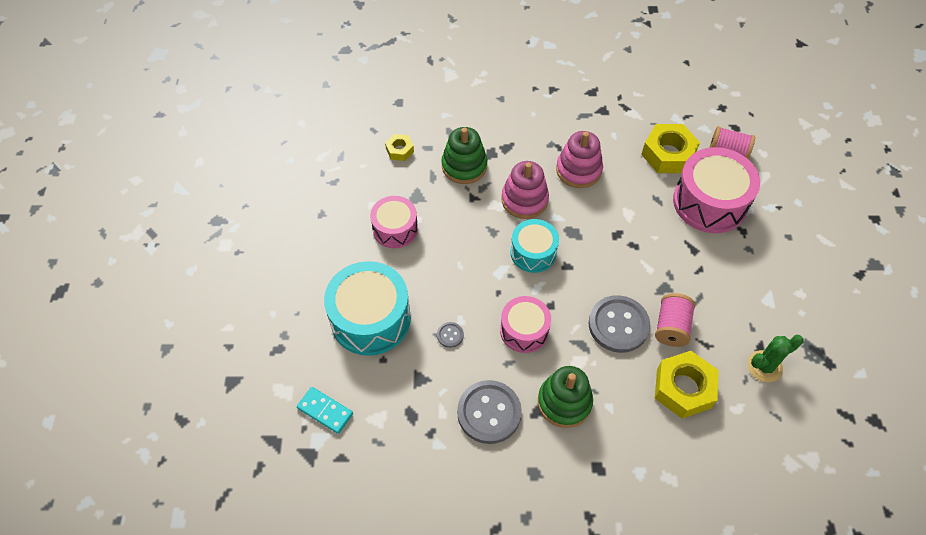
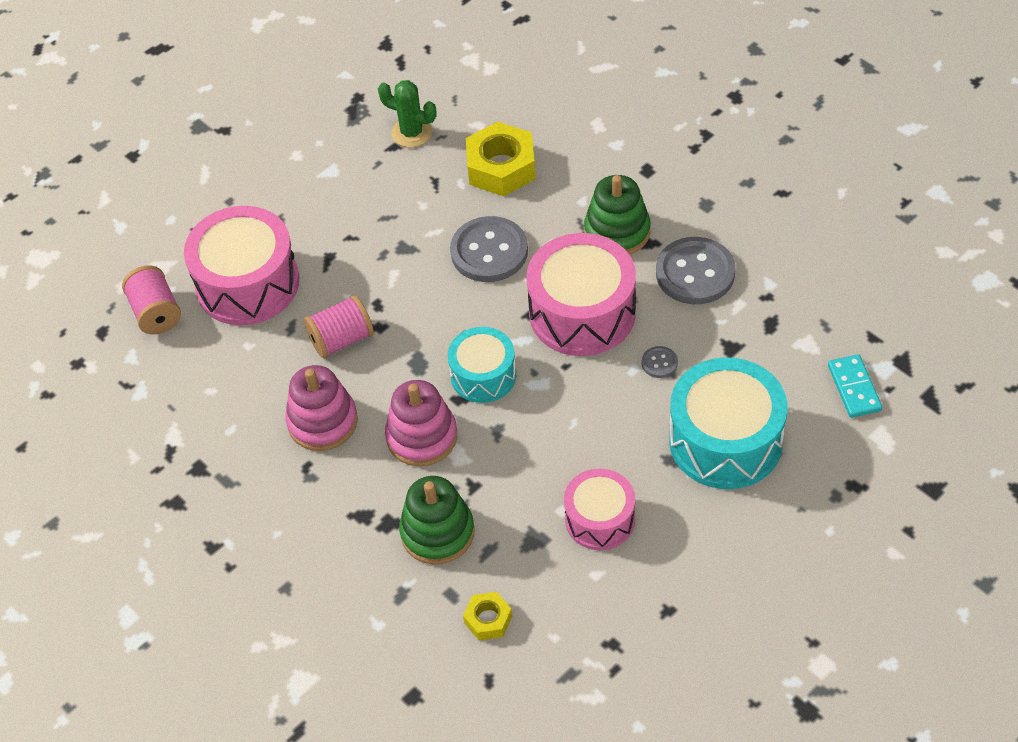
camera: 130 degrees left, 5 degrees down
(524, 330) = (582, 313): pink drum -> pink drum, size x1.65
(668, 154) = (210, 361): yellow nut -> none
(671, 327) = (445, 215): pink spool -> pink spool (341, 339)

